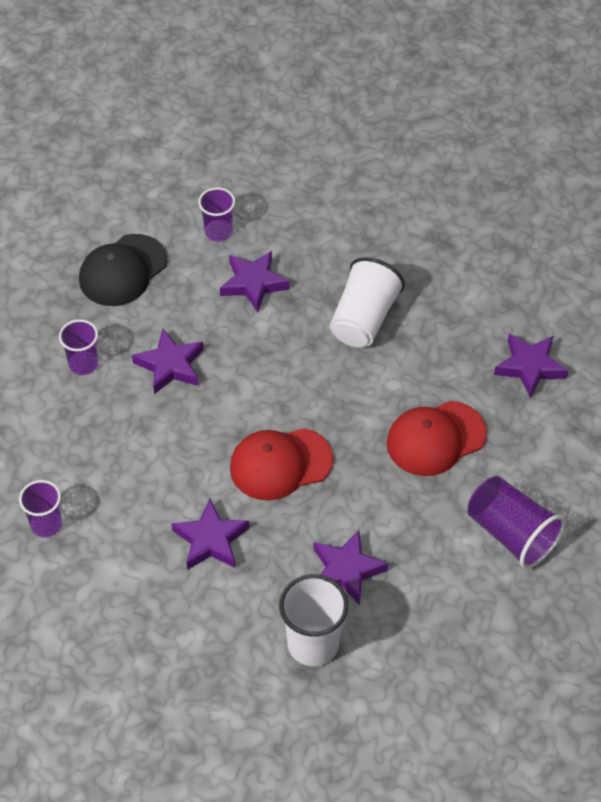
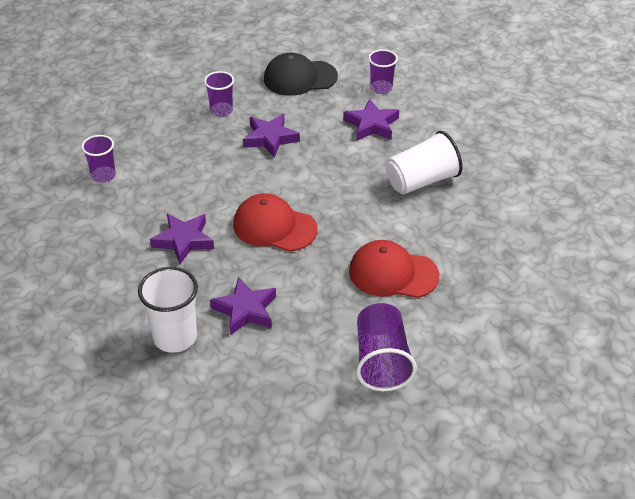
camera: 40 degrees right, 10 degrees down
(530, 367) = (509, 272): purple star -> none

